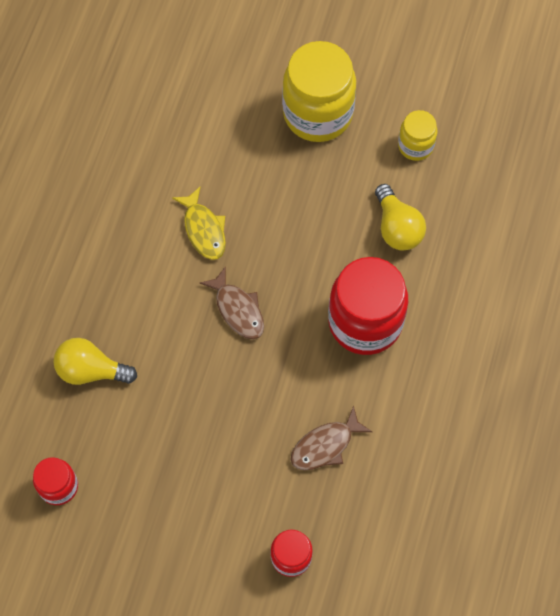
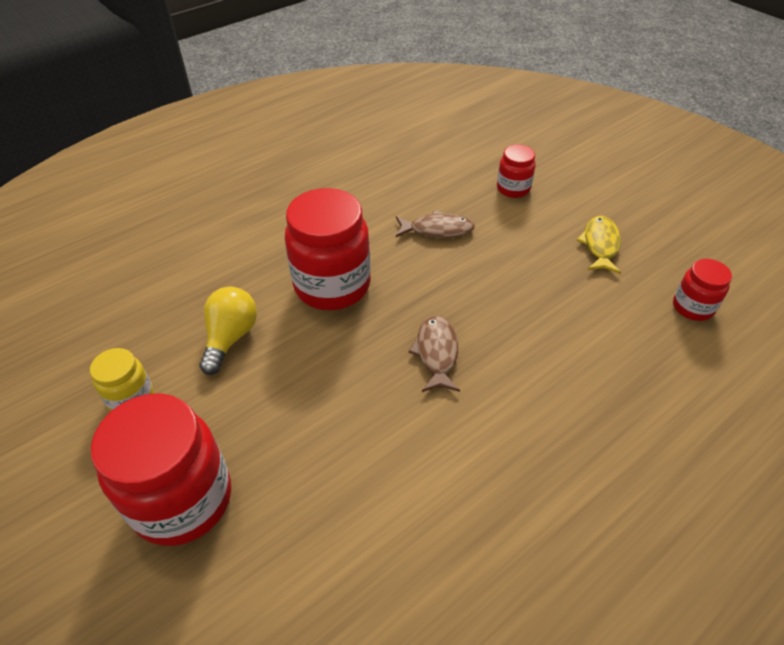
camera: 145 degrees left, 20 degrees down
(91, 370) = (620, 379): yellow light bulb -> none
(203, 229) = (416, 446): yellow fish -> yellow fish (600, 245)
(317, 113) = (182, 499): yellow jar -> red jar

